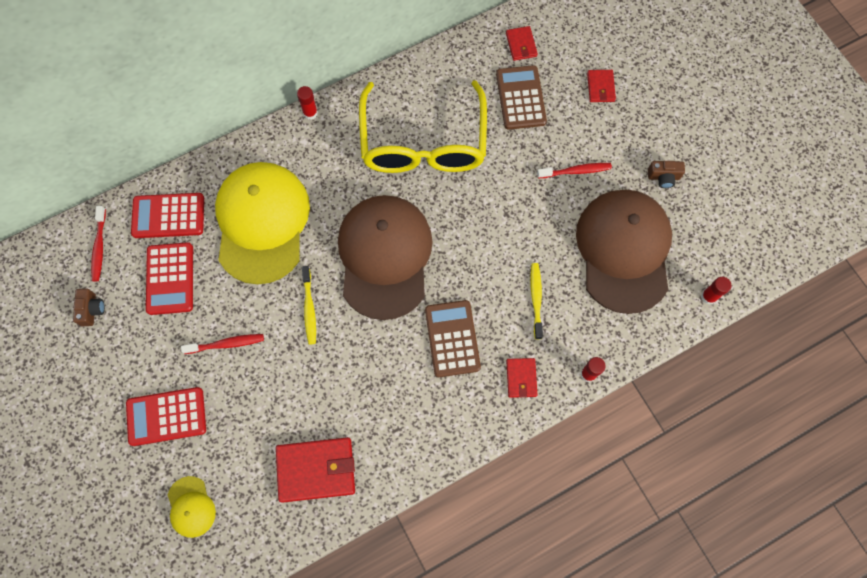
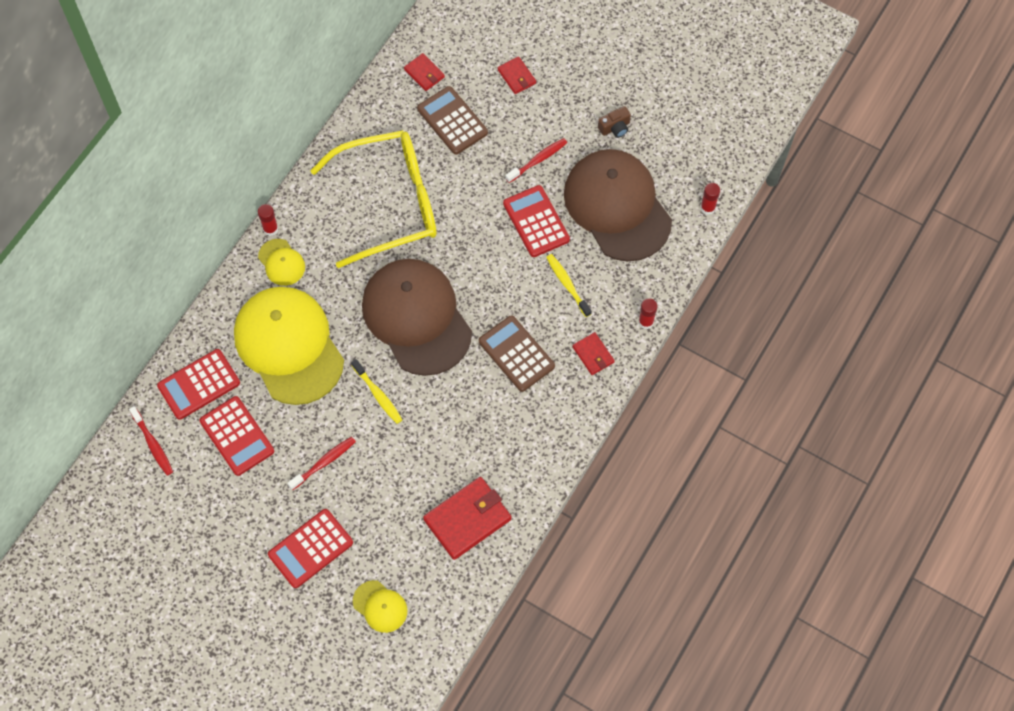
camera: 30 degrees left, 5 degrees down
(92, 310) = (183, 500): brown camera -> none
(301, 146) = (281, 262): none -> yellow cap
(423, 142) = (389, 203): yellow glasses -> yellow glasses turned 75 degrees counterclockwise
(541, 226) = (536, 221): none -> red calculator

